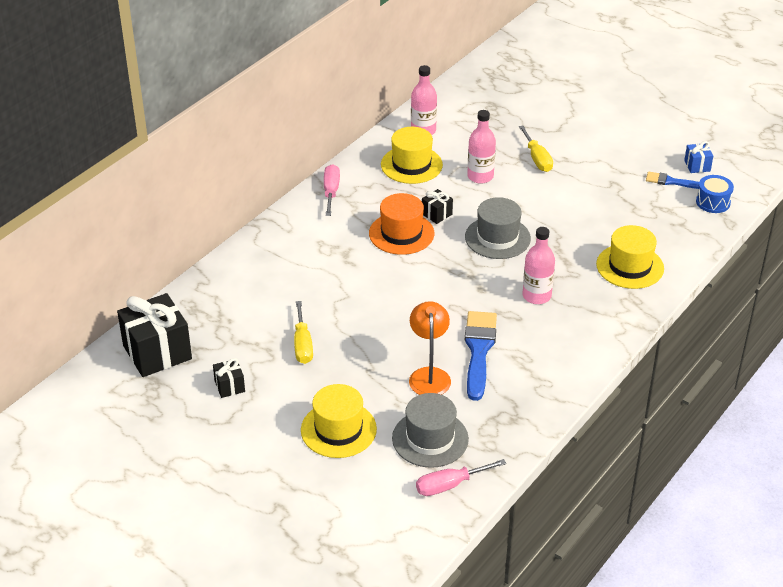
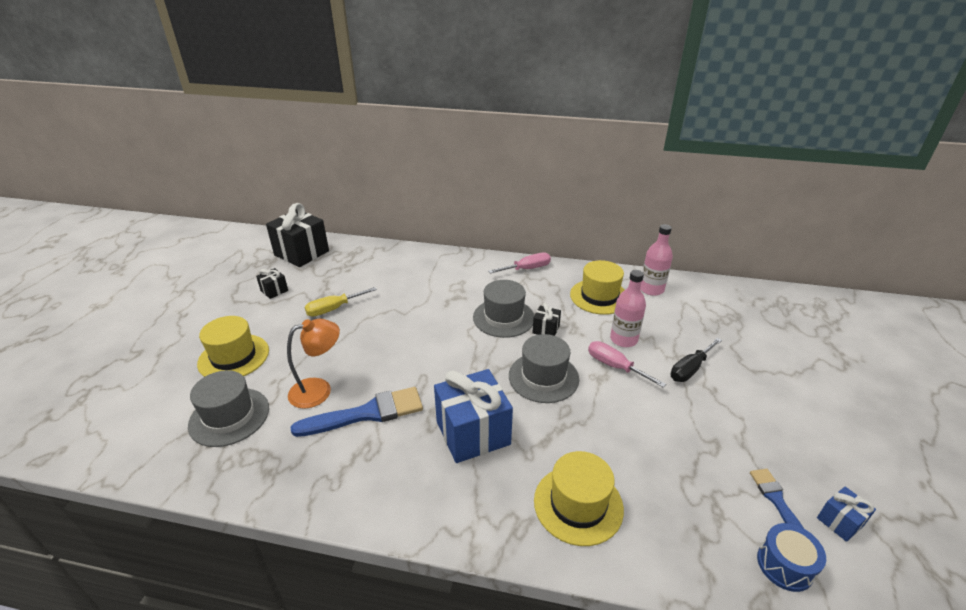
camera: 65 degrees right, 5 degrees down
(401, 233) = (503, 317): orange hat -> grey hat
(450, 485) = (163, 450): pink screwdriver -> pink screwdriver (615, 366)
(536, 296) = (473, 433): pink bottle -> blue gift
(537, 159) = (690, 369): yellow screwdriver -> black screwdriver

